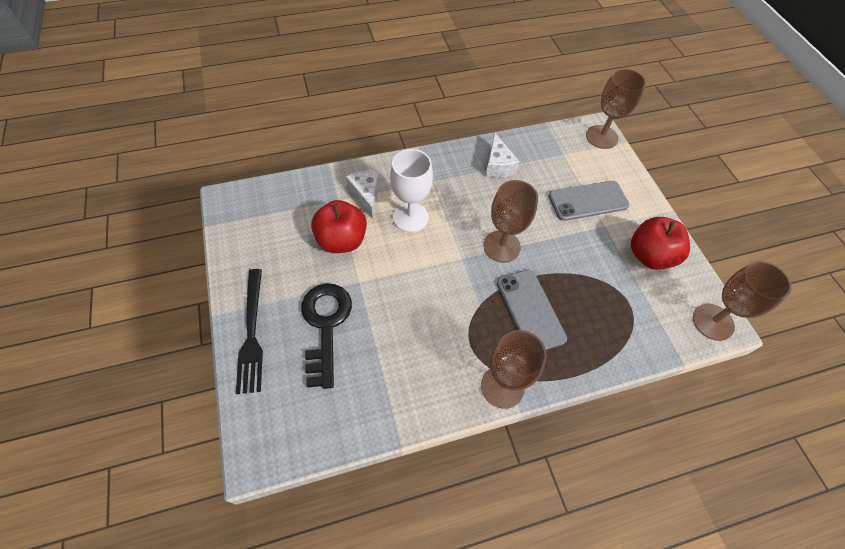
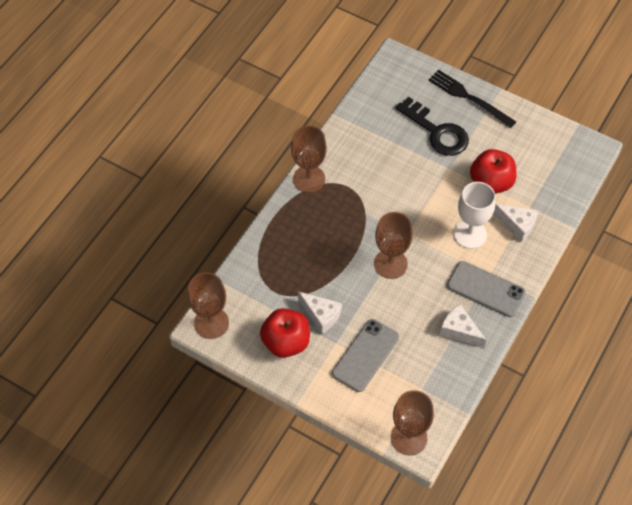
camera: 140 degrees right, 0 degrees up
(530, 310) = (332, 235): grey phone -> grey phone (486, 289)
(601, 253) = (321, 315): none -> white cheese

